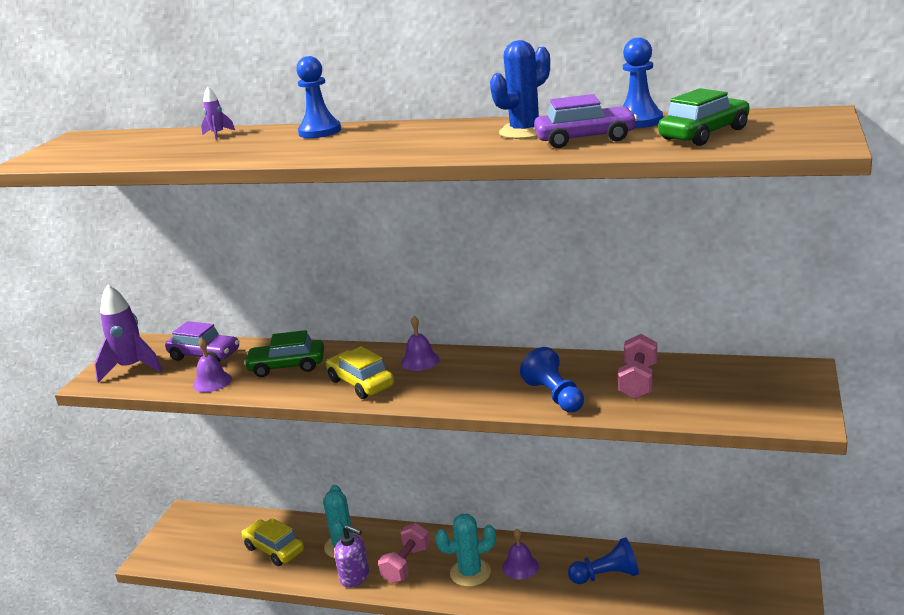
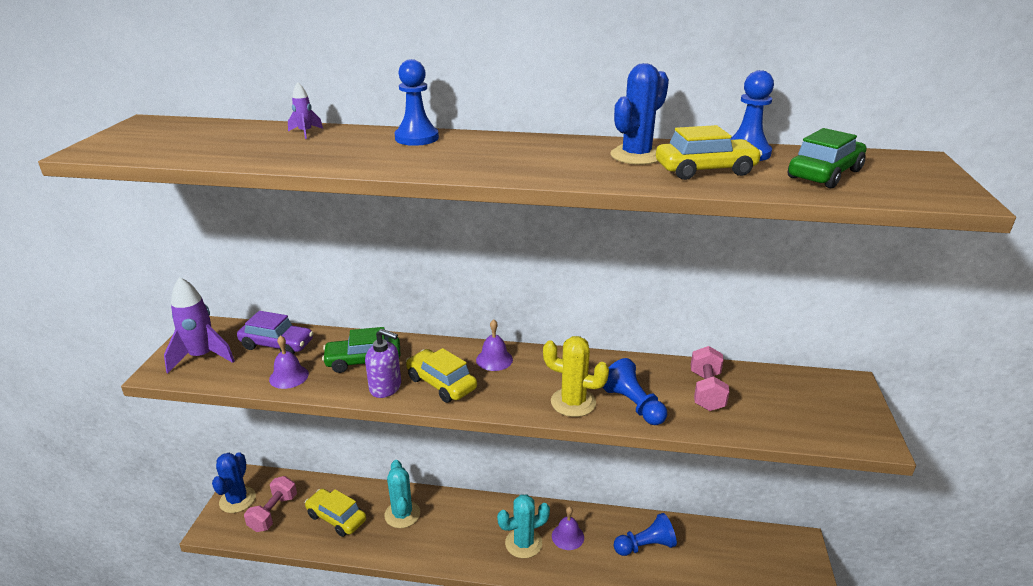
camera: 10 degrees left, 5 degrees up
(175, 533) = (237, 500): none -> blue cactus
(355, 577) = (417, 548): purple soap dispenser -> purple soap dispenser (385, 387)
(406, 564) = (463, 534): pink dumbbell -> pink dumbbell (273, 513)
(492, 395) = (573, 402): none -> yellow cactus
(585, 139) = (705, 170): purple car -> yellow car

